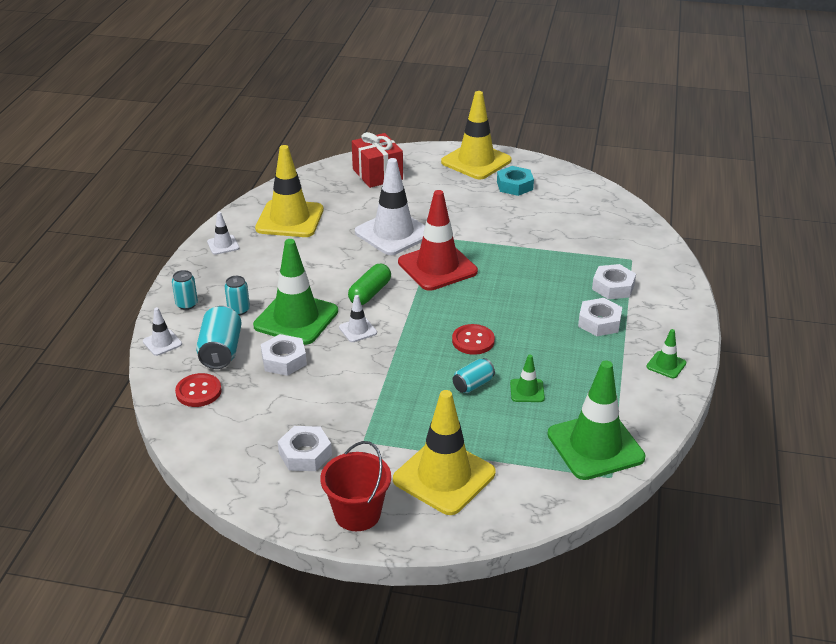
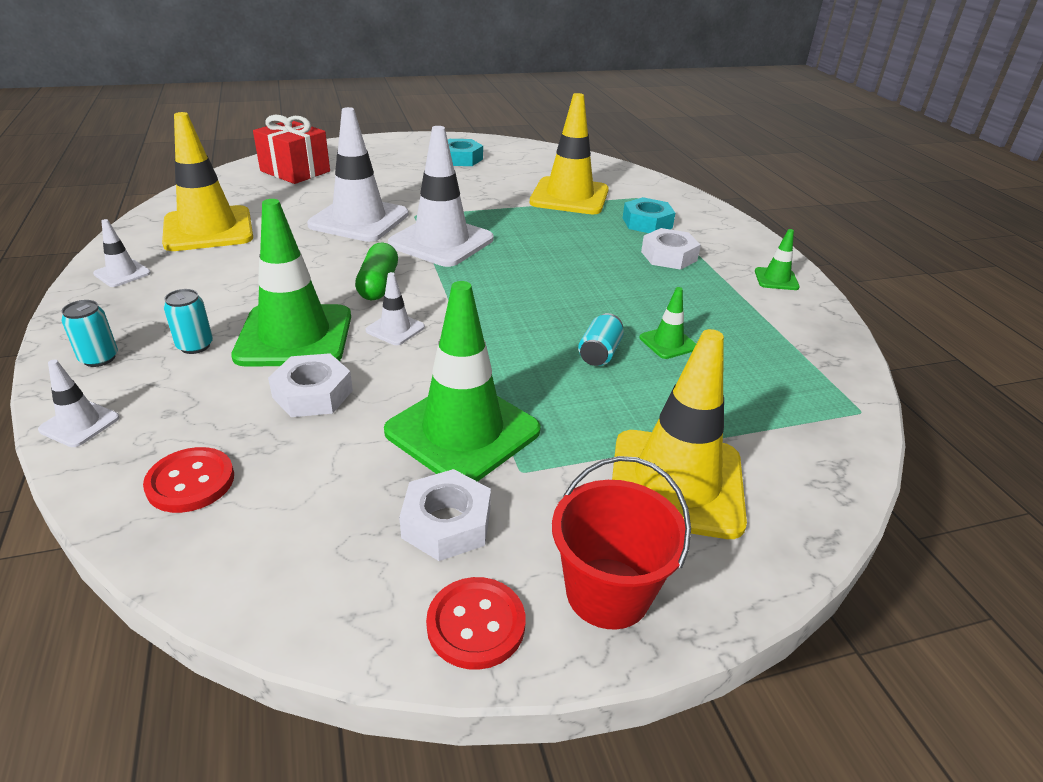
camera: 30 degrees left, 0 degrees up
(221, 351) = (197, 409): turquoise can -> none
(437, 267) = (441, 242): red traffic cone -> white traffic cone
(473, 341) = (553, 306): red button -> red button (476, 624)
(476, 161) = (401, 146): yellow traffic cone -> yellow traffic cone (569, 197)
(595, 446) = (806, 381): green traffic cone -> green traffic cone (462, 431)
(613, 287) = (647, 223): white nut -> turquoise nut

